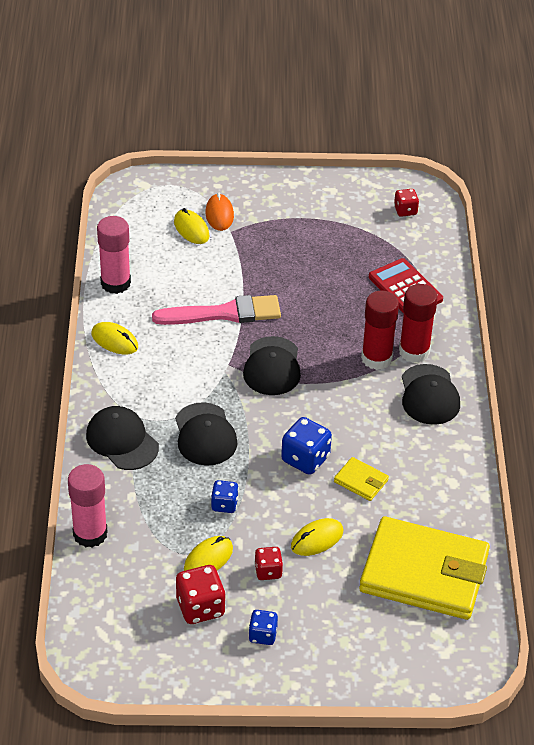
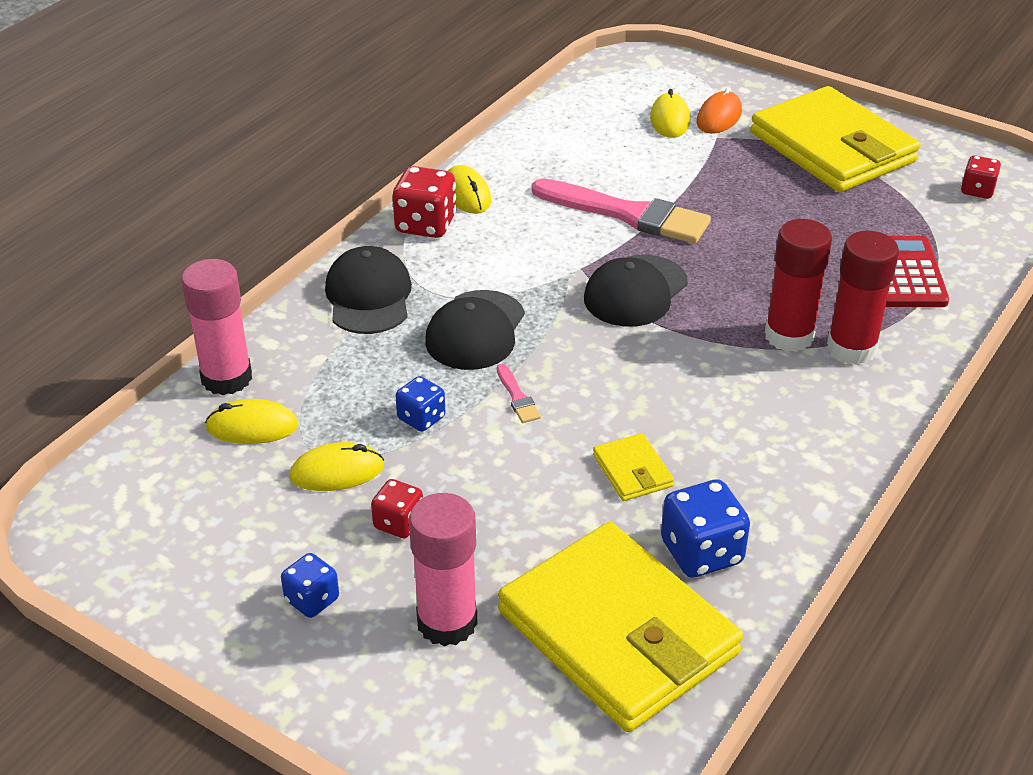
camera: 35 degrees right, 5 degrees down
(115, 283) = (526, 140): pink glue stick -> pink glue stick (447, 622)
(200, 607) = (268, 524): red dice -> red dice (425, 225)
(265, 466) = (517, 397): none -> pink brush
(303, 211) = (832, 147): none -> yellow wallet
(305, 459) = (580, 411): blue dice -> blue dice (701, 552)
(317, 539) = (503, 515): yellow mouse -> yellow mouse (252, 427)
(429, 395) = (829, 408): black cap -> none

